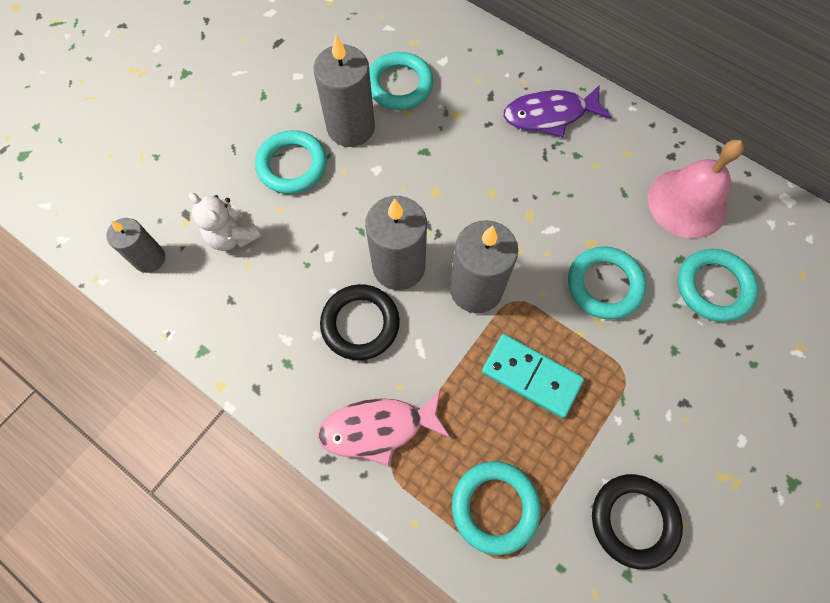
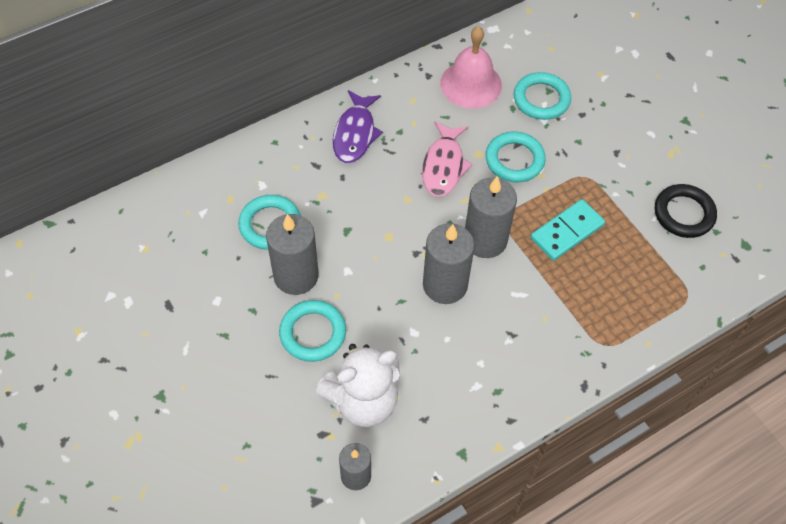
camera: 70 degrees left, 10 degrees down
(232, 236) = (363, 401): white teddy bear -> white teddy bear, size x1.66
(360, 324) = (483, 328): black ring -> none
(378, 428) = (572, 343): pink fish -> pink fish (443, 166)
(495, 507) = (652, 289): turquoise ring -> none

